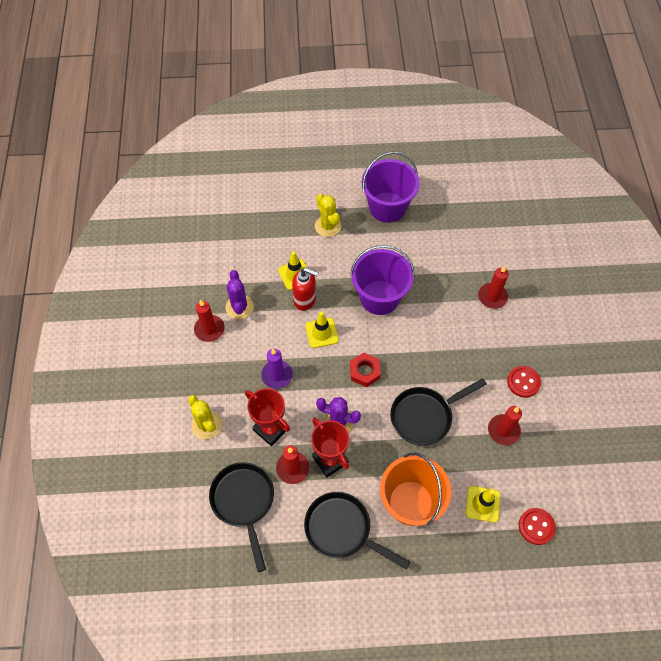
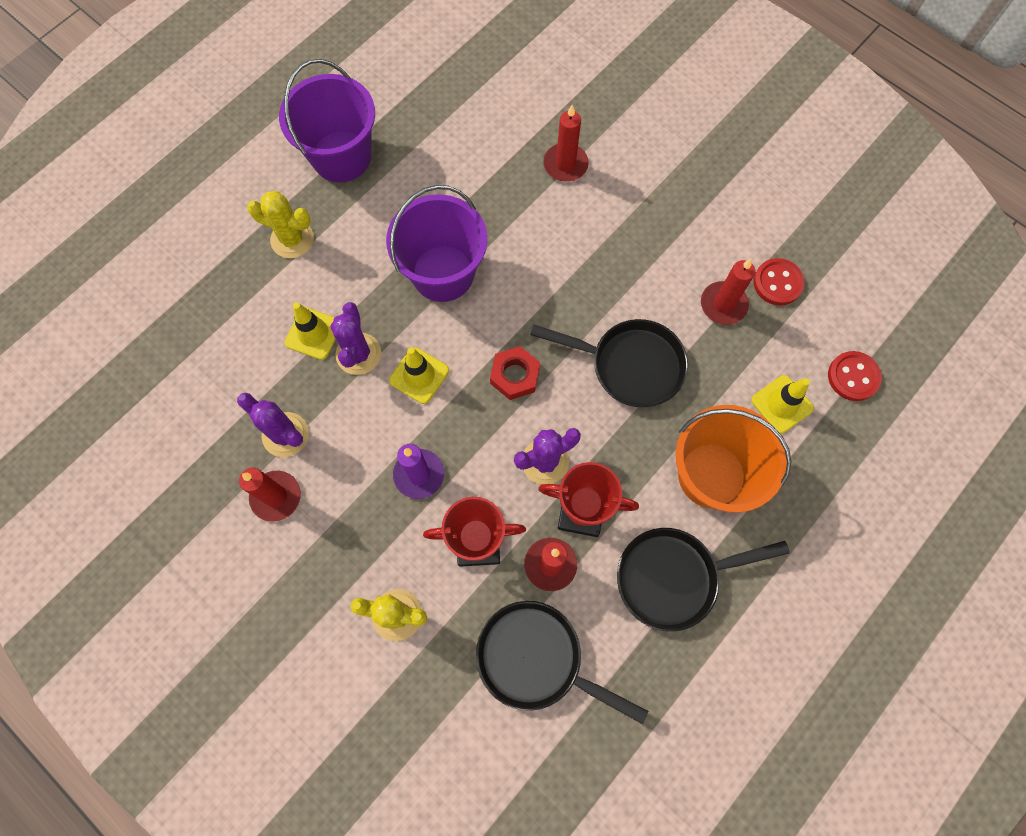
camera: 45 degrees left, 10 degrees up
(305, 300) = (358, 354): red soap dispenser -> purple cactus
(424, 416) = (630, 365): black pan -> black pan turned 90 degrees counterclockwise
(523, 382) = (690, 233): red button -> red button (777, 283)

